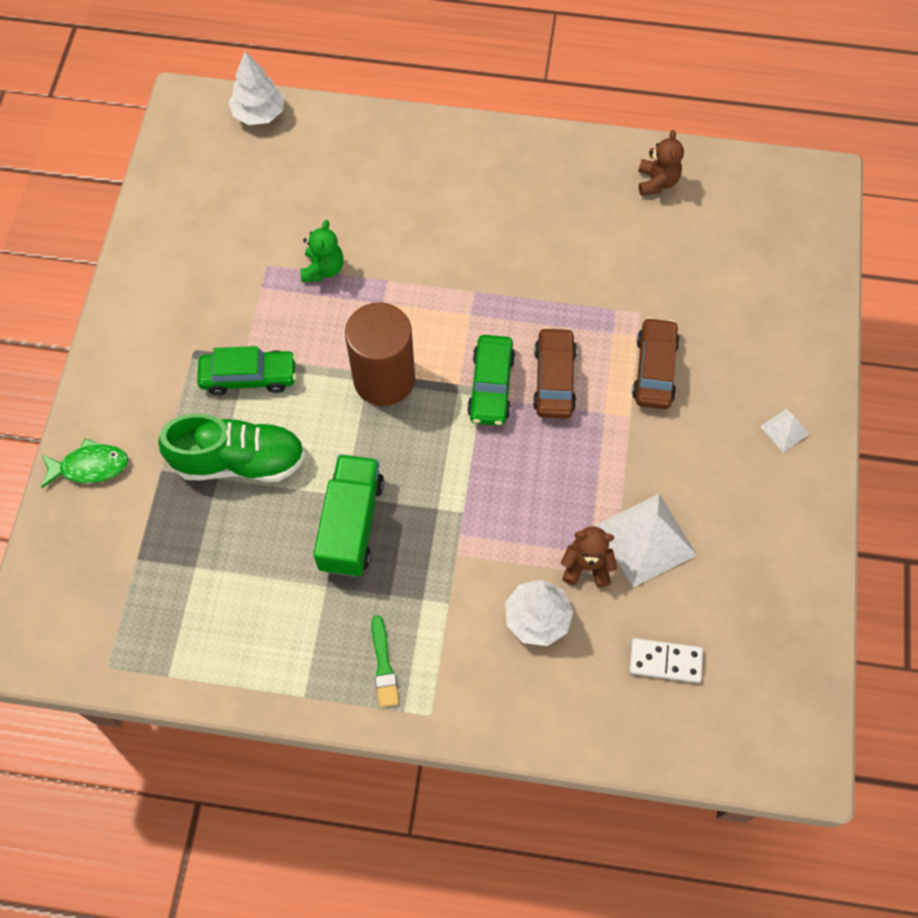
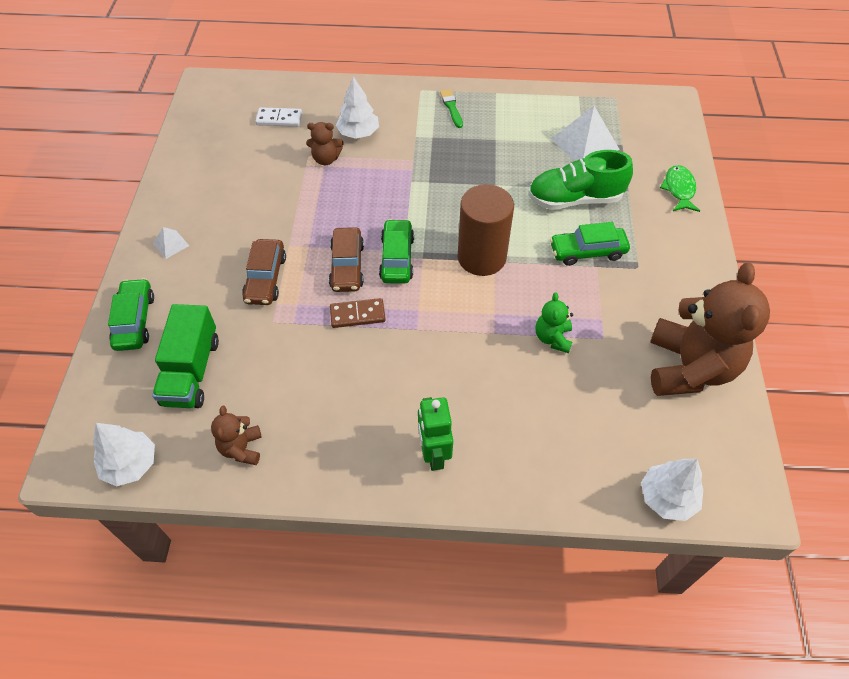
camera: 175 degrees right, 10 degrees down
(90, 466) = (679, 189): green fish -> green fish turned 105 degrees clockwise
(186, 226) = (689, 368): none -> brown teddy bear
(351, 524) = (486, 170): green truck -> green truck (191, 371)
(469, 164) = (434, 454): none -> green robot
(541, 313) = (357, 315): none -> brown domino
(646, 539) = (284, 175): white pyramid -> white pyramid (584, 144)
(763, 176) = (130, 464): none -> white tree
(801, 325) = (135, 321): none -> green car

